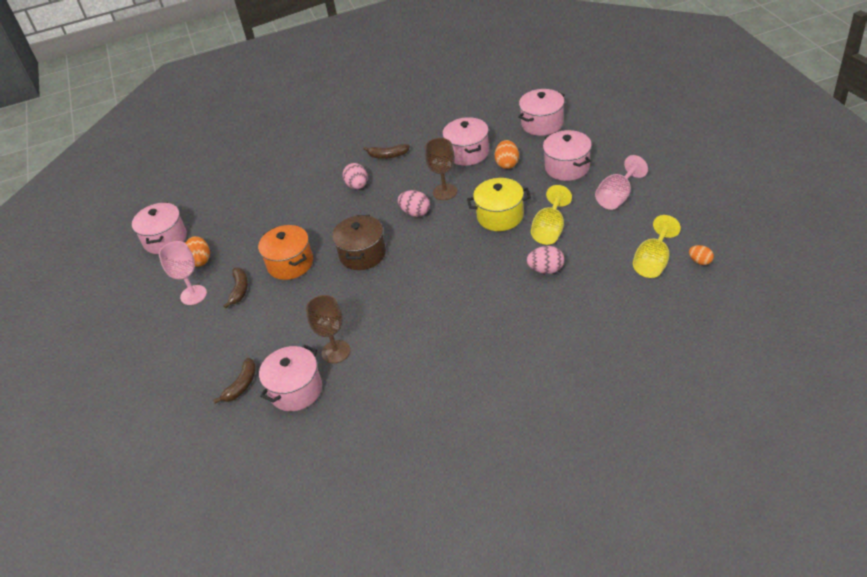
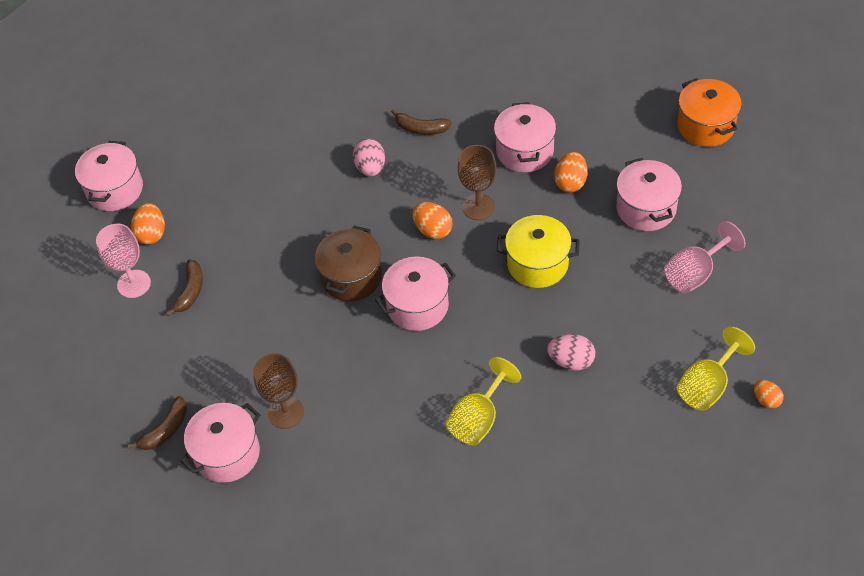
camera: 10 degrees right, 10 degrees up
(290, 264) = (260, 268): orange pot -> orange pot (705, 126)
(415, 212) = (433, 230): pink egg -> orange egg
(542, 124) = (635, 128): pink pot -> pink pot (417, 306)
(550, 230) = (594, 302): yellow goblet -> yellow goblet (478, 419)

